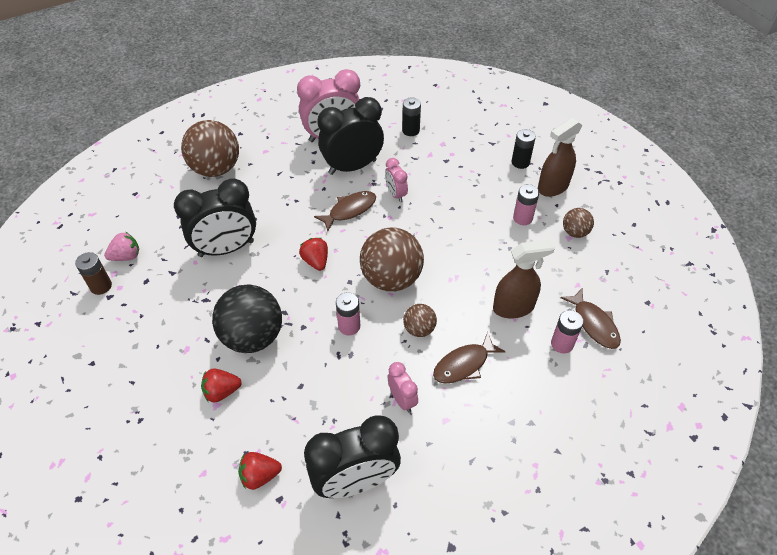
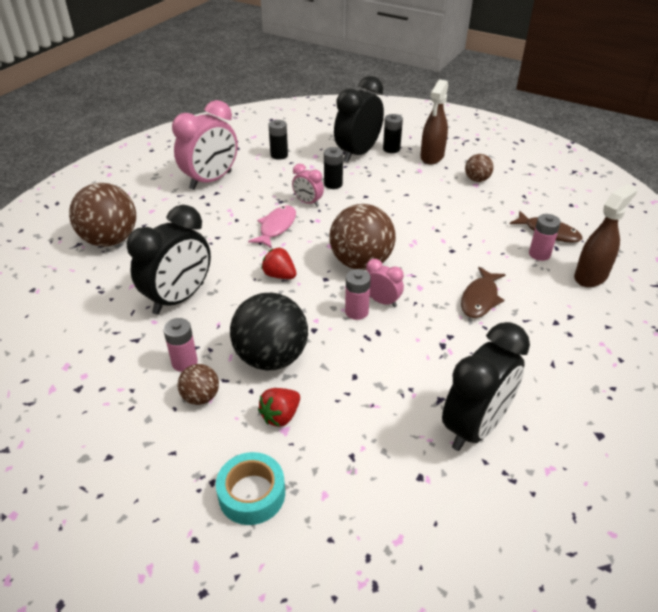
camera: 30 degrees left, 10 degrees down
(101, 286) = (60, 383): brown battery -> none
(126, 256) = (69, 346): pink strawberry -> none
(157, 444) = (252, 494): none -> turquoise tape
(260, 476) = (384, 467): red strawberry -> none
(349, 210) = (276, 227): brown fish -> pink fish
(352, 167) = (249, 196): black clock -> black clock (358, 153)
(402, 399) = (455, 346): pink clock -> pink clock (382, 301)
(419, 329) = (419, 289): brown ball -> brown ball (201, 397)
(433, 183) = (333, 184): none -> black battery
(513, 307) = (480, 244): brown spray bottle -> brown spray bottle (591, 276)
(522, 218) = (428, 184): pink battery -> pink battery (184, 362)

